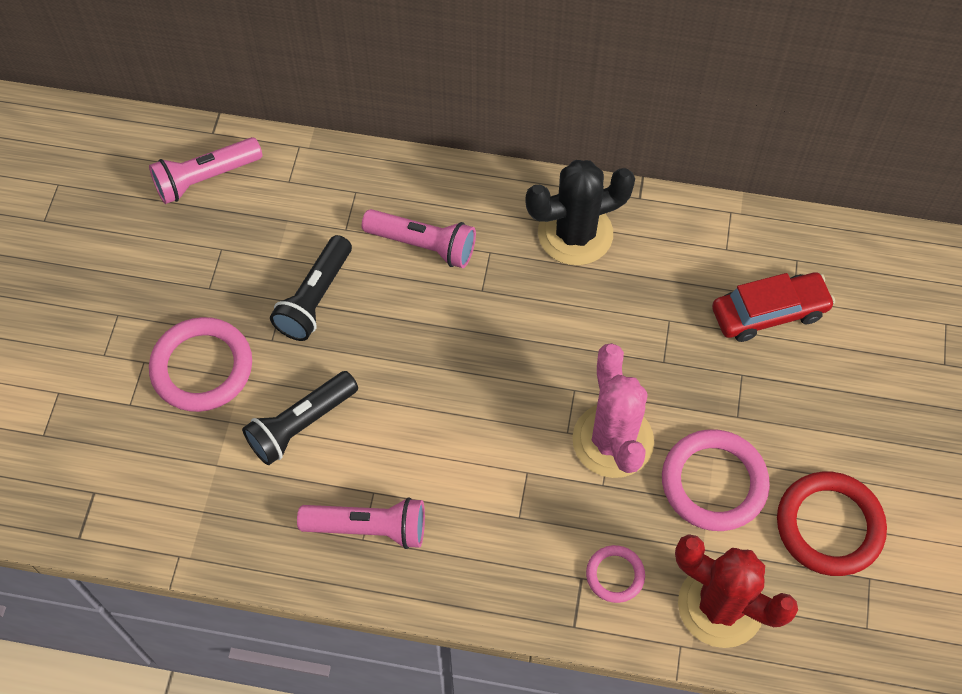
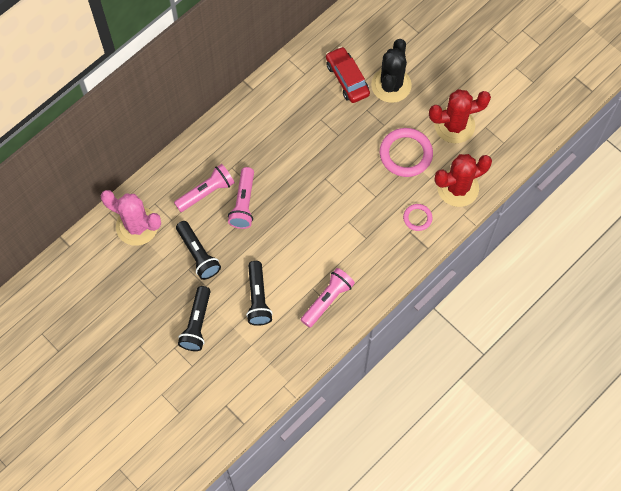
camera: 55 degrees left, 5 degrees up
(202, 367) = (197, 324): pink ring -> black flashlight
(205, 178) = (93, 264): pink flashlight -> pink flashlight (243, 203)
(575, 234) = (250, 127): black cactus -> black cactus (391, 85)
(612, 440) = (359, 179): pink cactus -> pink cactus (137, 226)
(769, 313) = (347, 79): red car -> red car turned 45 degrees counterclockwise
(829, 526) = (454, 125): red ring -> red cactus

